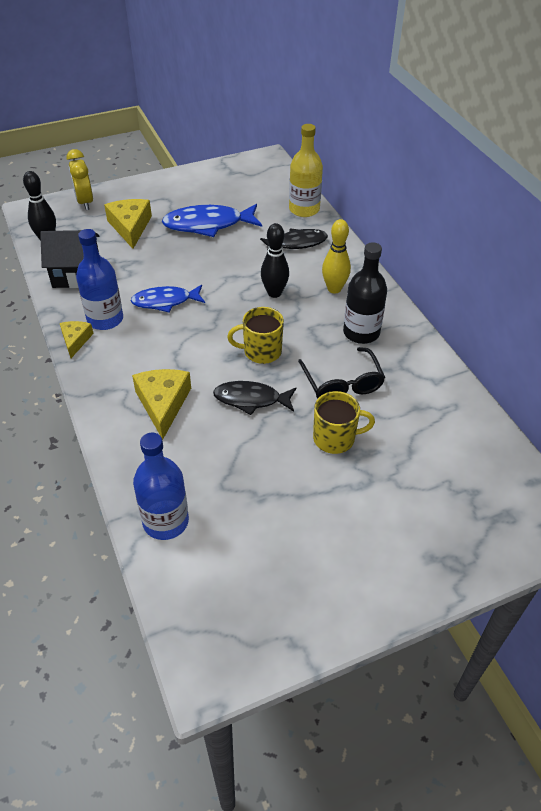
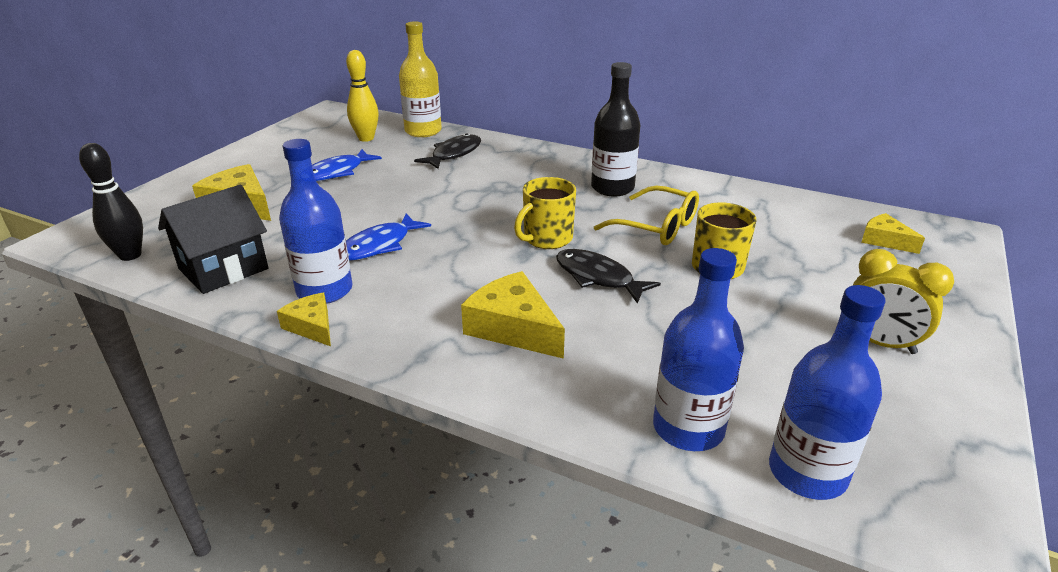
camera: 40 degrees left, 15 degrees down
(85, 202) = (142, 206): yellow clock -> yellow clock (880, 343)
(185, 586) = (807, 473): none -> blue bottle
(208, 225) = (337, 172): blue fish -> blue fish, size x0.67
(251, 399) = (598, 277): black fish -> black fish turned 75 degrees clockwise
(274, 293) = (488, 194): black bowling pin -> none
(334, 289) = (540, 170): yellow bowling pin -> yellow bowling pin (366, 138)
(342, 383) = (656, 227): black glasses -> yellow glasses
(489, 494) = (885, 240): none -> yellow cheese

